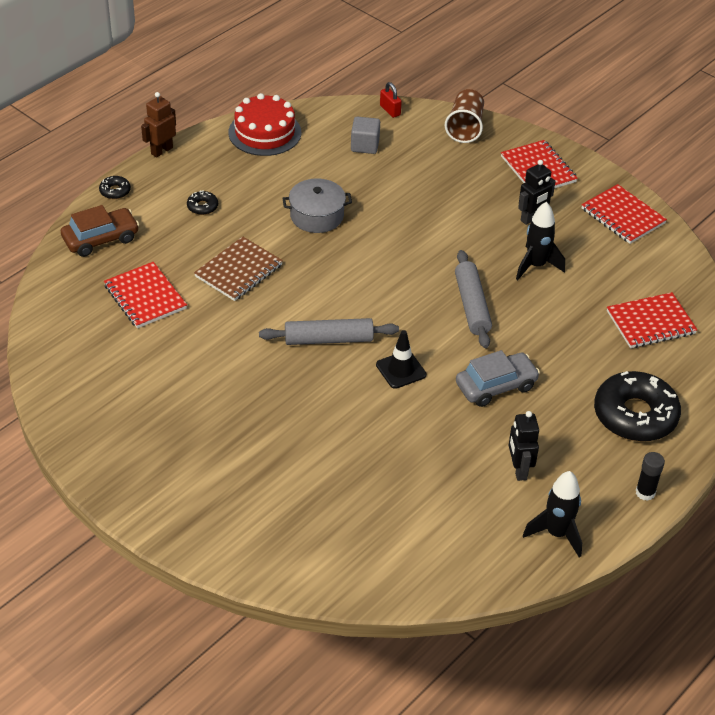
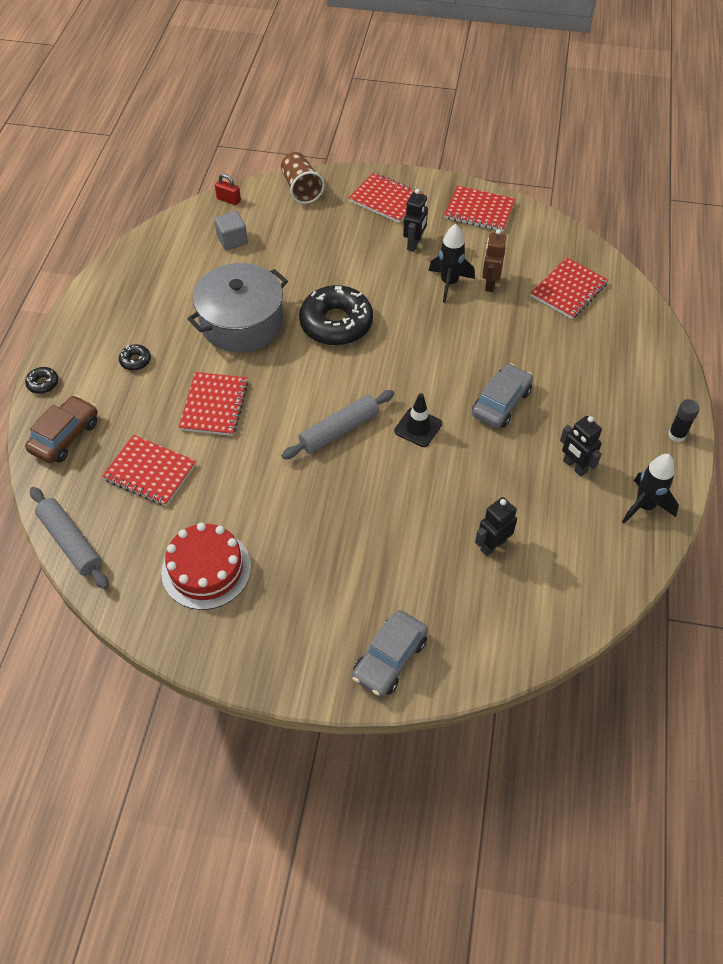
camera: 30 degrees left, 10 degrees up
(161, 150) = (57, 324): brown robot -> brown robot (490, 284)
(222, 531) = (390, 658): none -> grey car
(238, 271) = (214, 405): brown notebook -> red notebook
(265, 132) = (137, 266): red cake -> red cake (206, 569)
(317, 216) = (241, 322): grey pot -> grey pot, size x1.60
(385, 493) = (492, 545): none -> black robot
(472, 305) = (428, 342): grey rolling pin -> grey rolling pin (71, 542)
(635, 415) = (619, 373): black donut -> black donut (336, 323)

